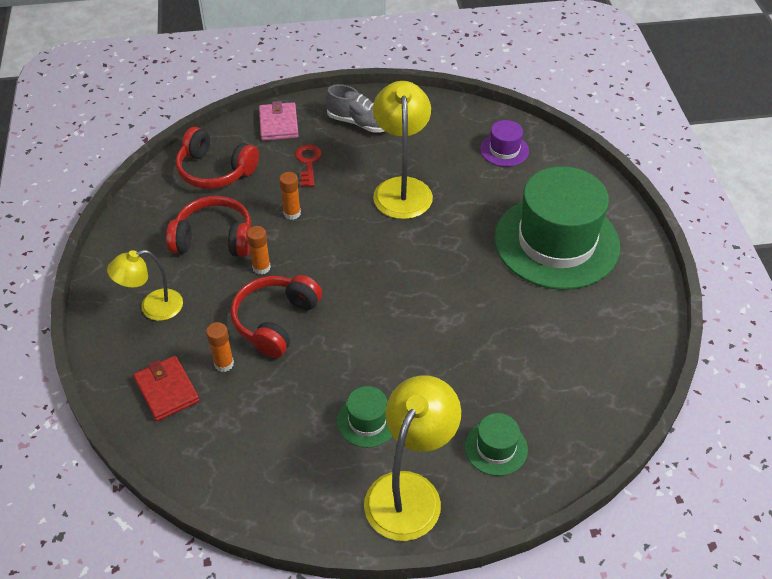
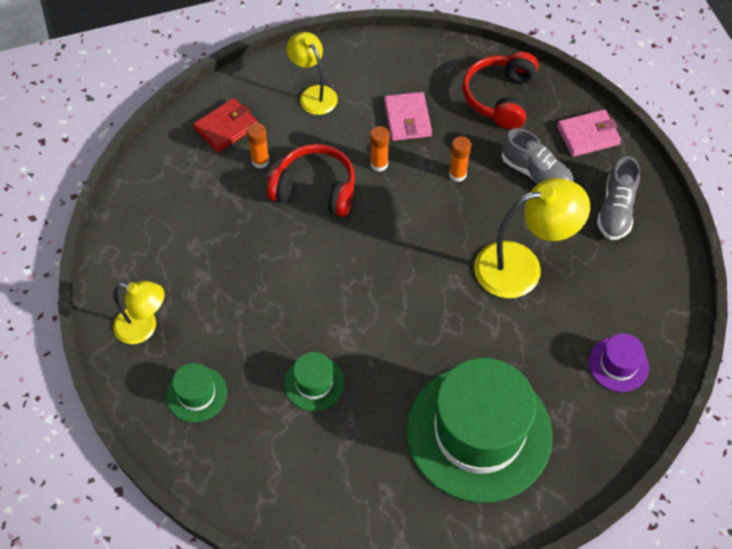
camera: 80 degrees right, 10 degrees up
(214, 239) = (407, 119): red headphones -> pink wallet
(308, 163) = (536, 174): red key -> grey shoe
(367, 421) = (214, 283): green hat -> green hat (314, 383)
(410, 491) = (144, 328): yellow lamp -> yellow lamp, size x0.63

